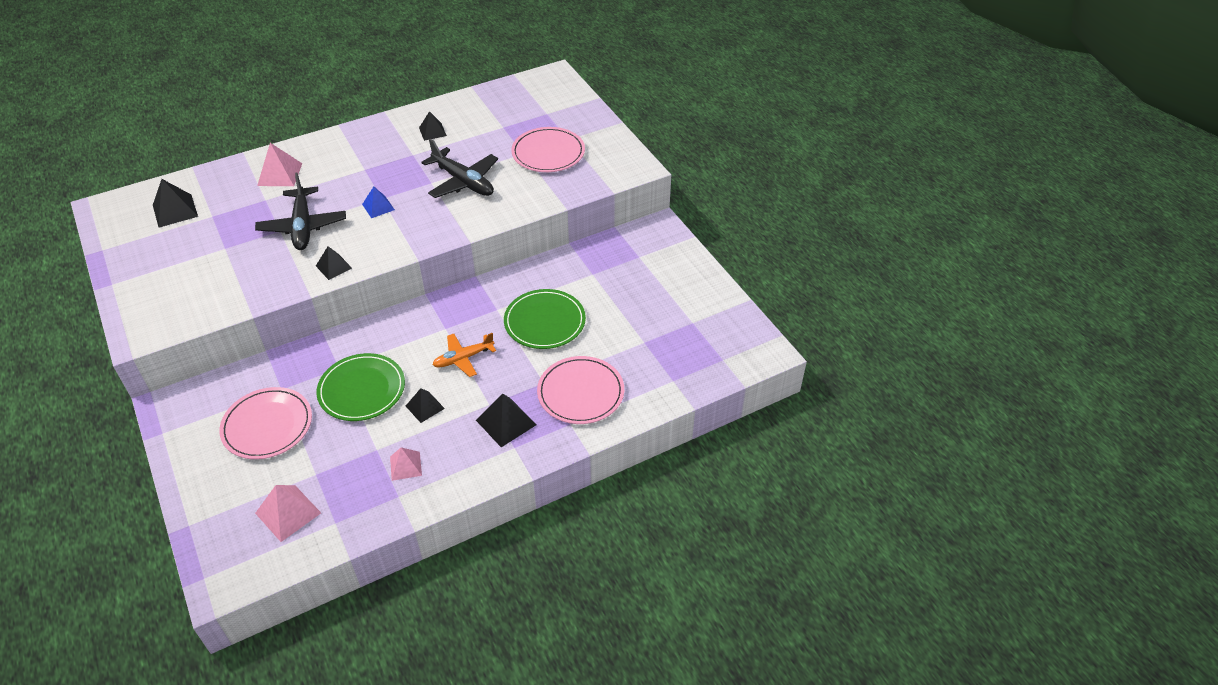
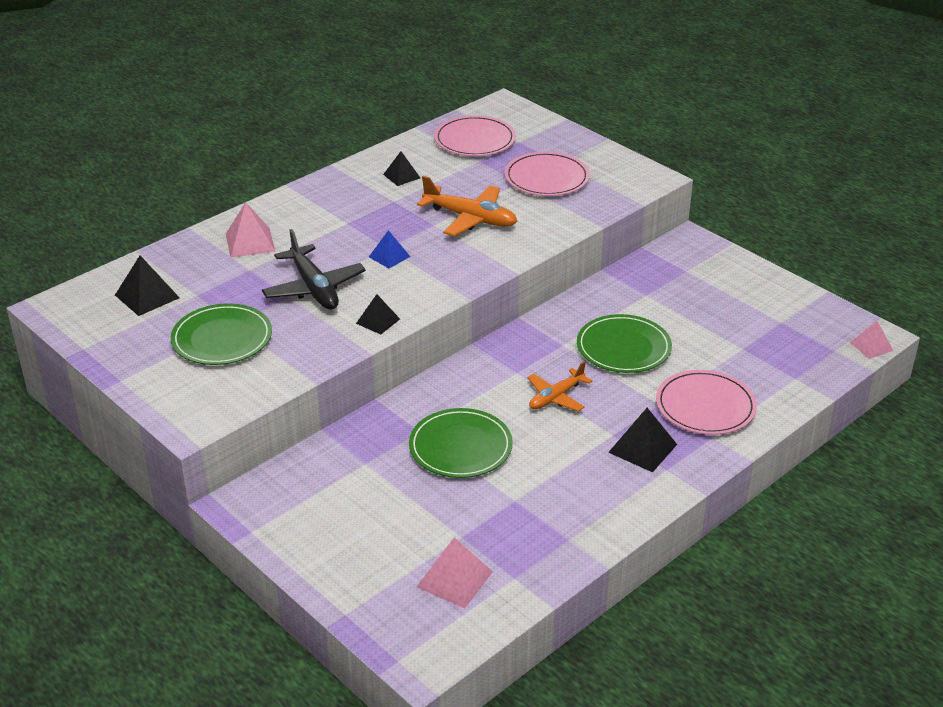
camera: 15 degrees left, 10 degrees down
(207, 260) = (222, 338): none -> green plate
(267, 425) = (373, 501): pink plate -> pink plate (474, 140)
(405, 466) = (558, 509): pink pyramid -> pink pyramid (871, 346)
(424, 407) = (543, 450): black pyramid -> none
(463, 182) = (470, 218): black plane -> orange plane

